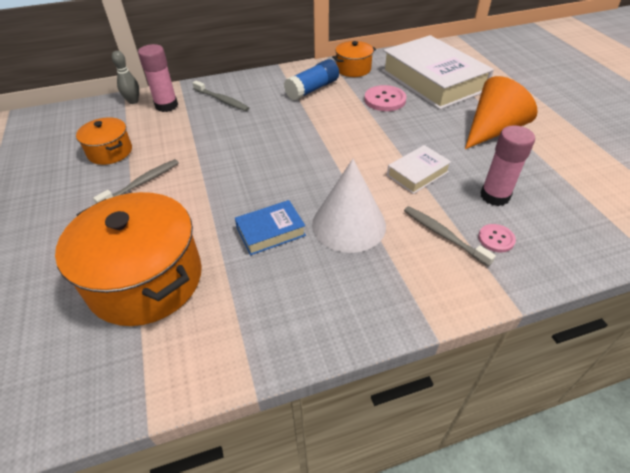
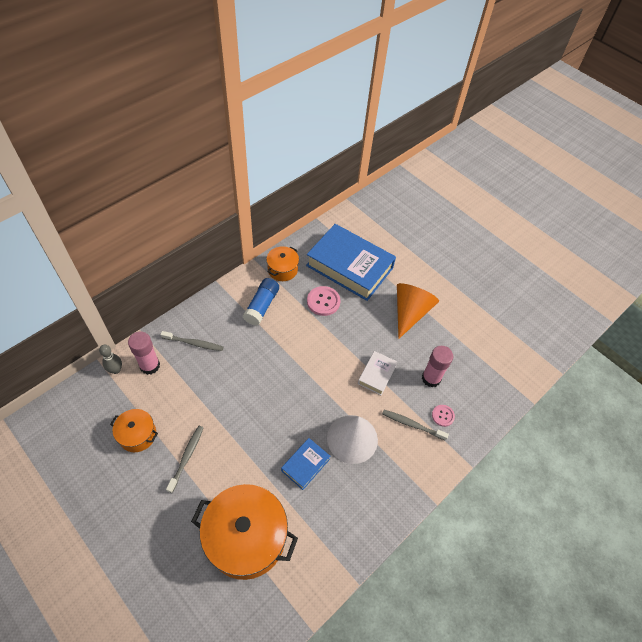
camera: 30 degrees left, 10 degrees up
(432, 81) = (349, 267): white book -> blue book

